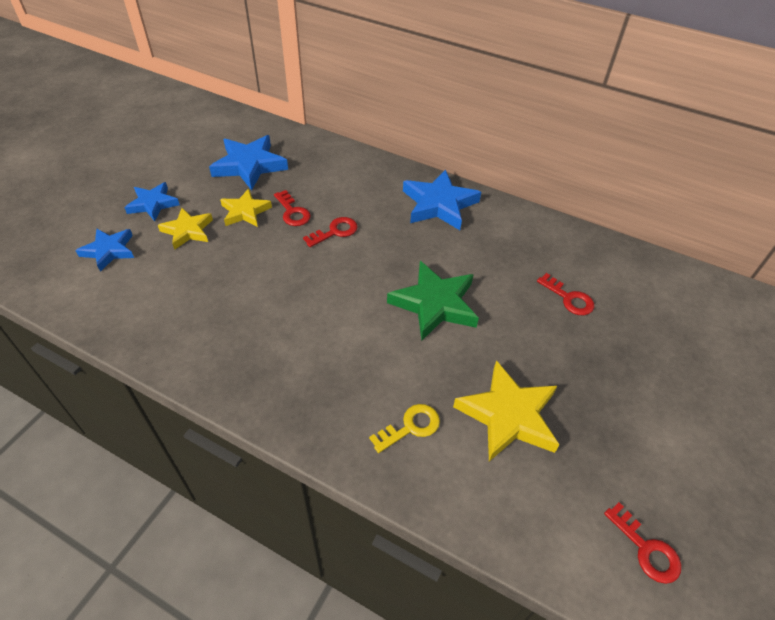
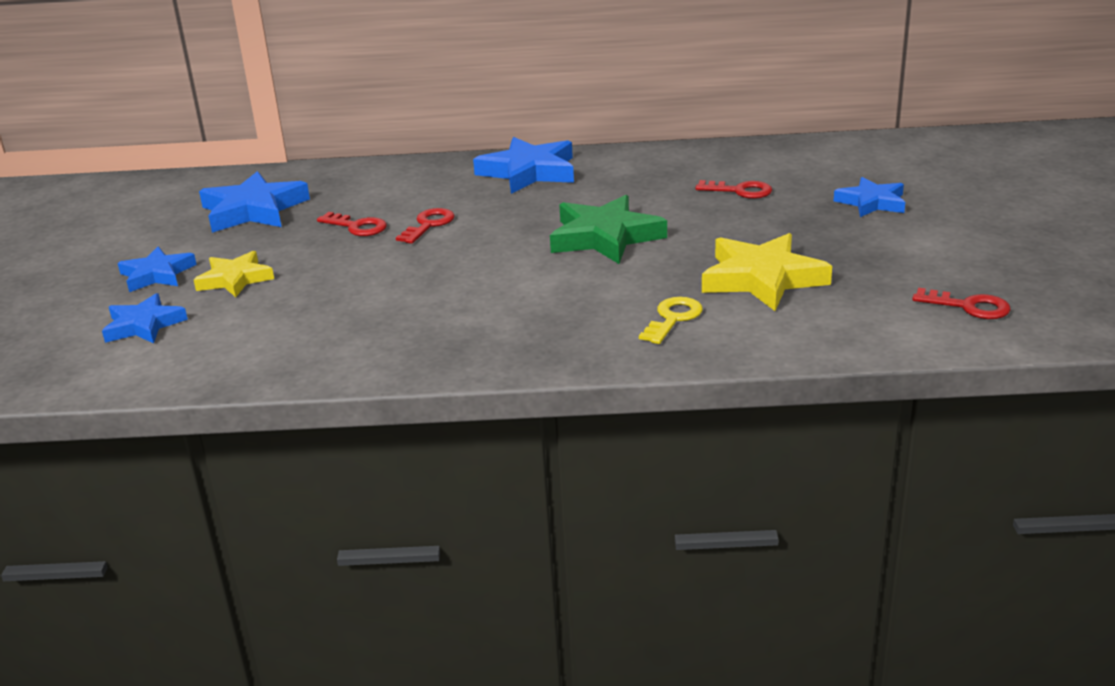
camera: 25 degrees left, 20 degrees down
(245, 212) = (294, 244): yellow star -> none
(662, 365) = (871, 202): none -> blue star

